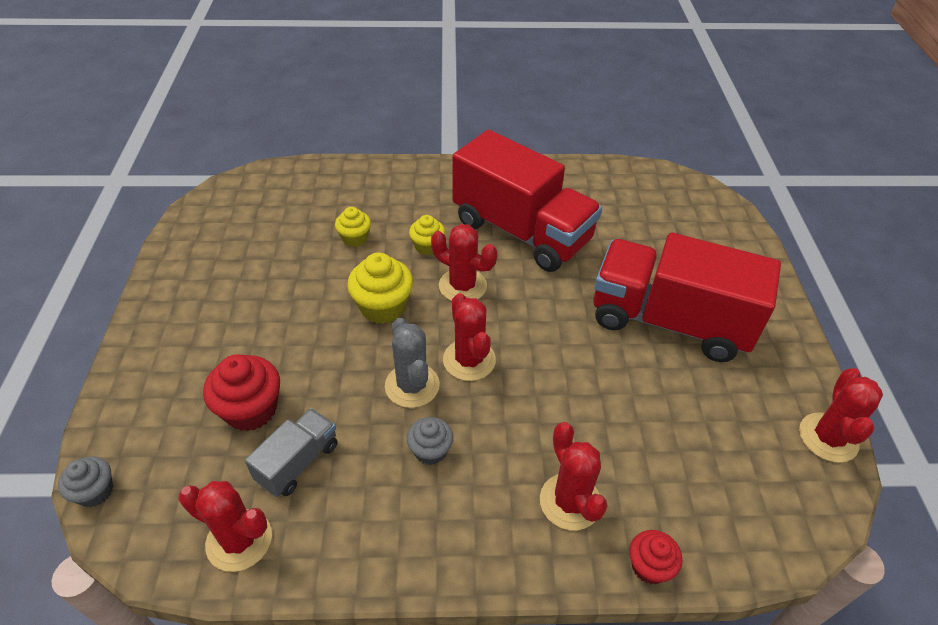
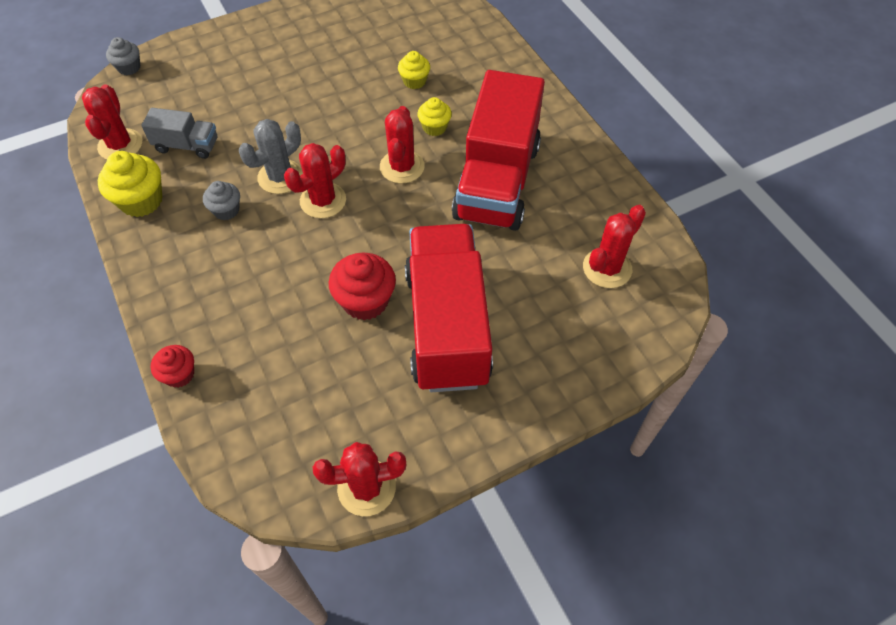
camera: 65 degrees right, 10 degrees up
(251, 409) = (218, 103): red cupcake -> red cupcake (365, 301)
(383, 307) = (349, 129): yellow cupcake -> yellow cupcake (141, 201)
(570, 501) = (216, 308): red cactus -> red cactus (607, 268)

